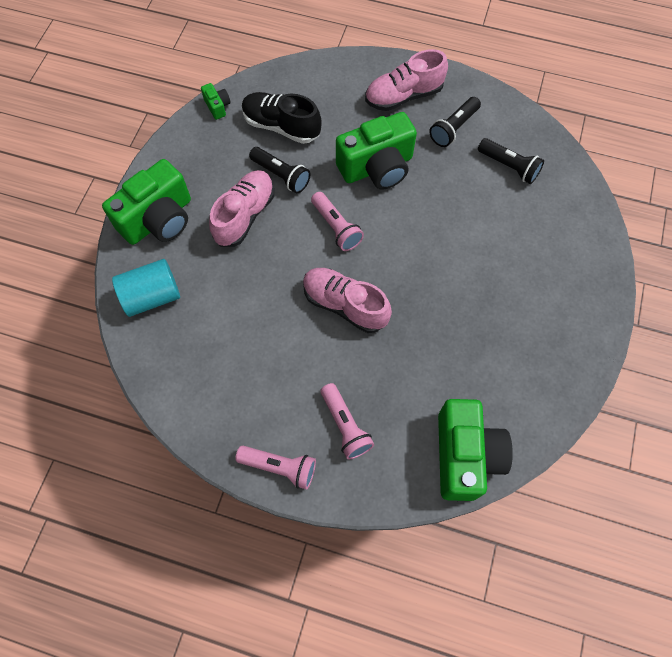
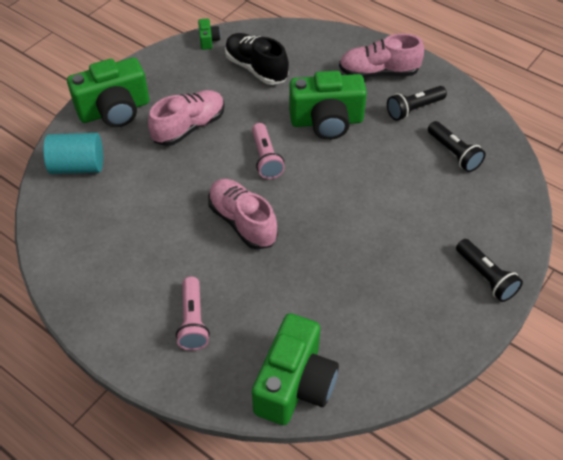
camera: 20 degrees right, 15 degrees down
(280, 467) = (116, 336): pink flashlight -> none
(281, 175) = (237, 105): black flashlight -> black flashlight (486, 277)

